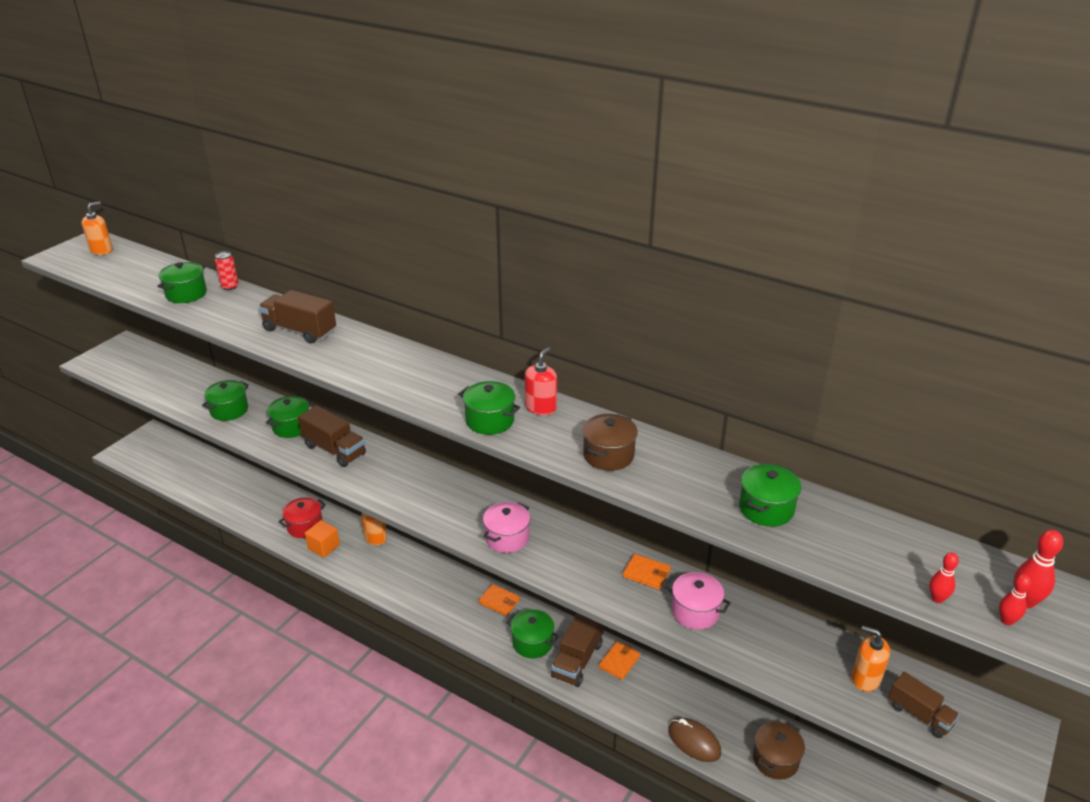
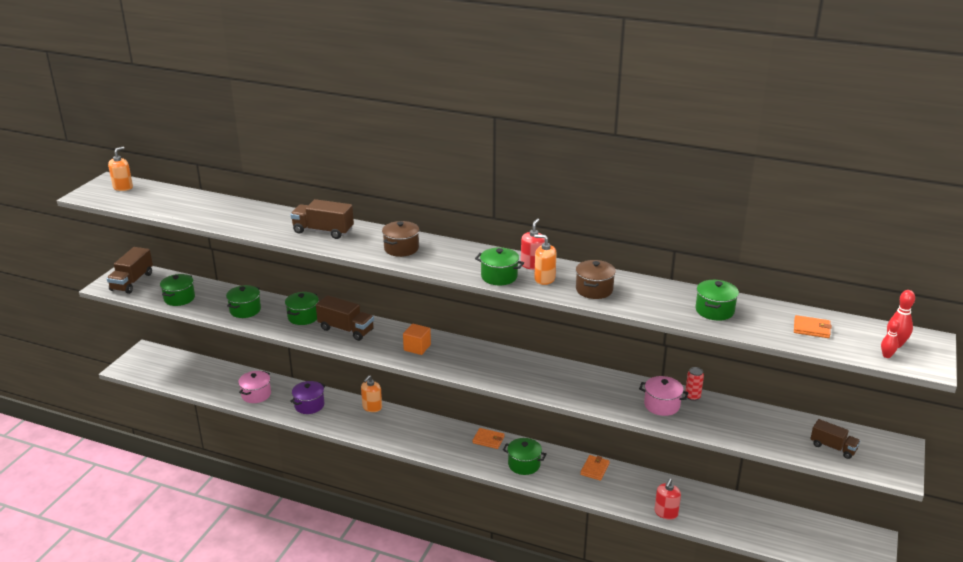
camera: 10 degrees left, 5 degrees down
(186, 294) = (215, 213): green pot -> green pot (179, 298)
(230, 287) = (248, 205): red can -> red can (692, 396)
(305, 526) = (309, 405): red pot -> purple pot
(324, 547) = (331, 418): orange cube -> orange cube (417, 347)
(507, 538) = (506, 374): pink pot -> pink pot (256, 395)
(577, 659) = (562, 471): brown truck -> brown truck (132, 282)
(646, 573) = (619, 385): orange wallet -> orange wallet (811, 329)
(694, 741) = (666, 513): brown mouse -> red soap dispenser
(775, 760) = (728, 516): brown pot -> brown pot (401, 248)
(865, 678) = (791, 431): orange soap dispenser -> orange soap dispenser (544, 279)
(937, 599) = (840, 349): red bowling pin -> none

